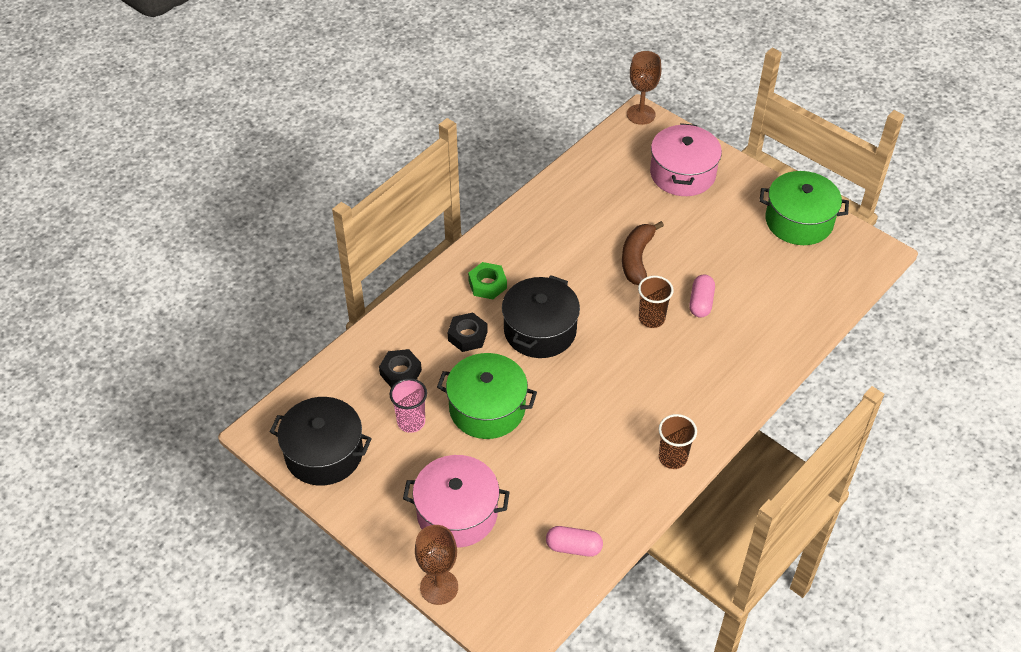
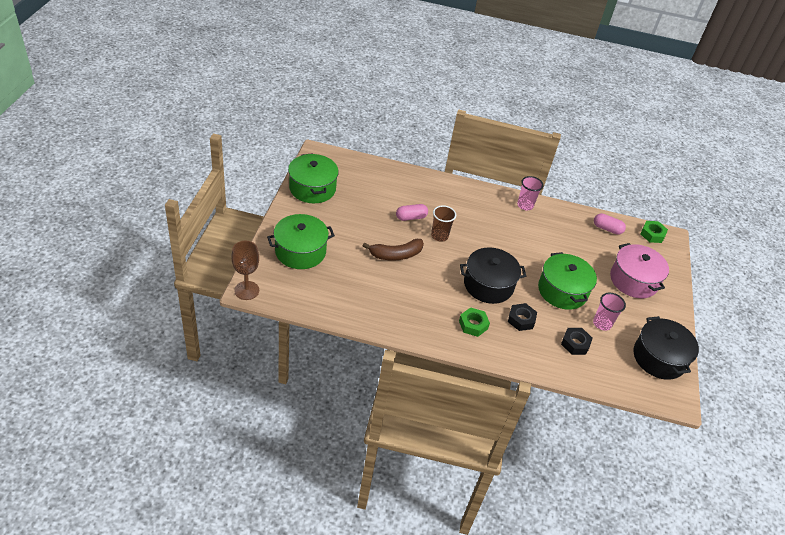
camera: 125 degrees left, 5 degrees down
(439, 587) = (676, 273): brown goblet -> none
(531, 612) = (652, 234): none -> green nut
(573, 547) = (607, 229): pink capsule -> pink capsule turned 45 degrees counterclockwise
(672, 458) = (525, 205): brown cup -> pink cup
(682, 173) = (300, 251): pink pot -> green pot

